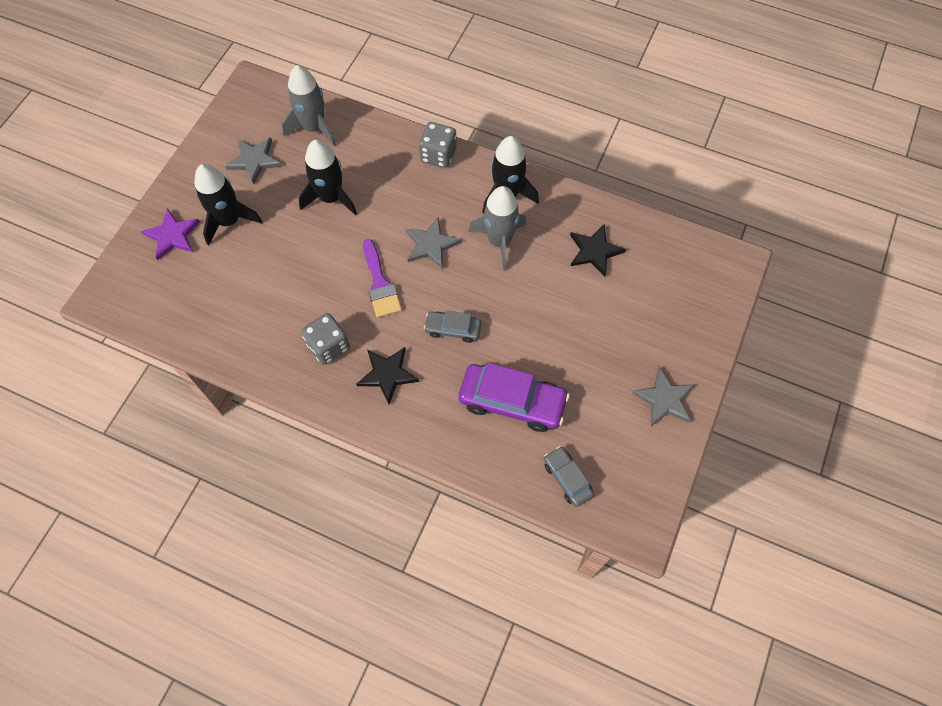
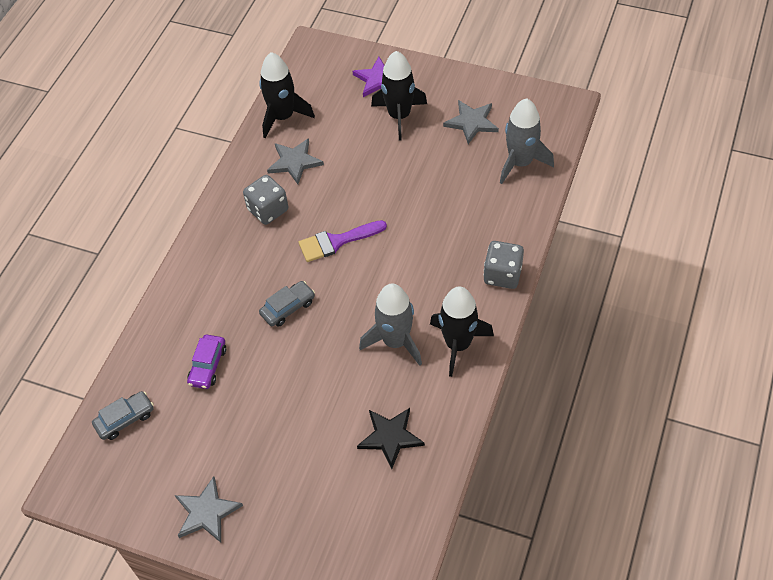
camera: 90 degrees right, 10 degrees down
(331, 198) = (435, 189): black rocket -> black rocket (283, 117)
(387, 374) = (239, 259): black star -> none
(431, 245) = (386, 279): grey star -> grey star (294, 162)
(453, 329) = (288, 308): grey car -> grey car turned 45 degrees clockwise
(512, 402) = (208, 366): purple car -> purple car, size x0.55

